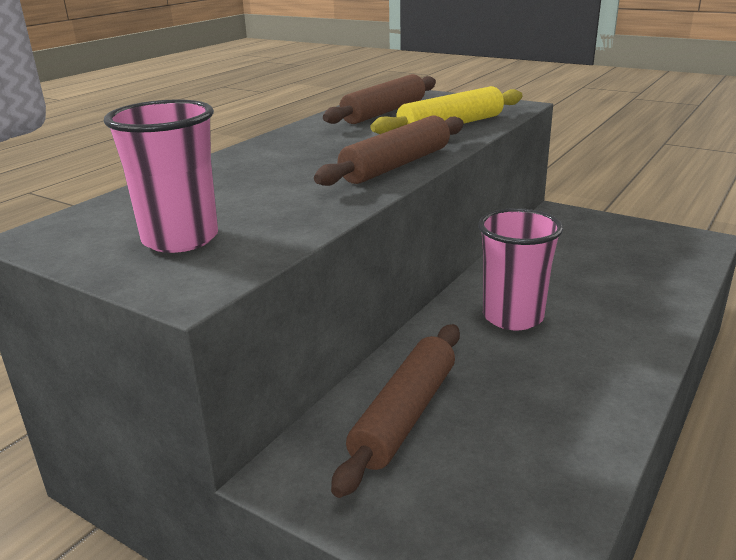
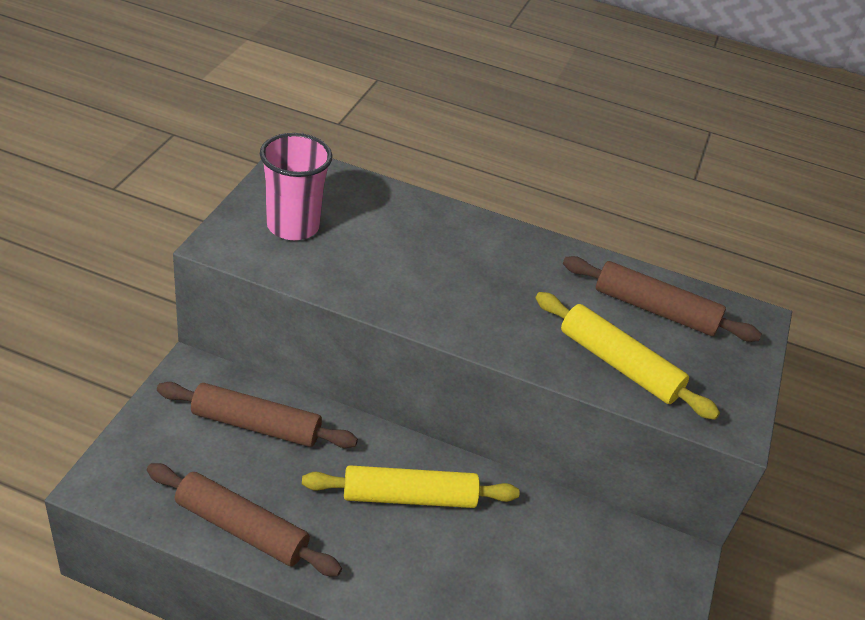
camera: 70 degrees right, 15 degrees up
(397, 165) = (472, 326): brown rolling pin -> brown rolling pin (241, 528)
(513, 317) = (409, 497): pink cup -> yellow rolling pin

